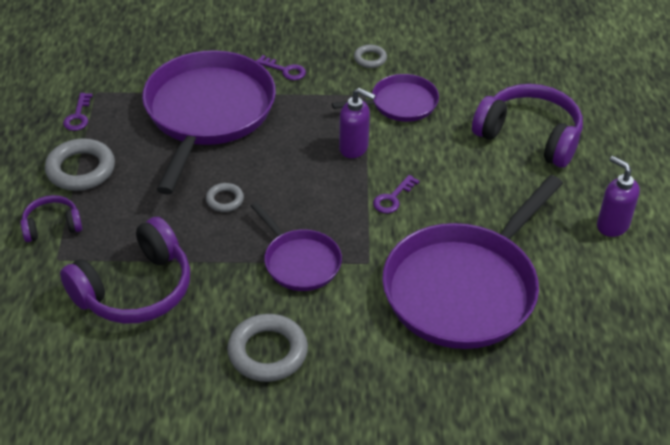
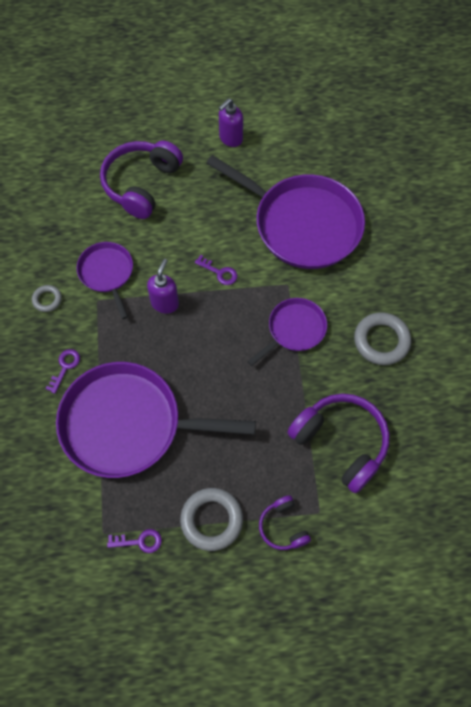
camera: 95 degrees left, 20 degrees up
(225, 200) = (235, 392): grey ring -> none

